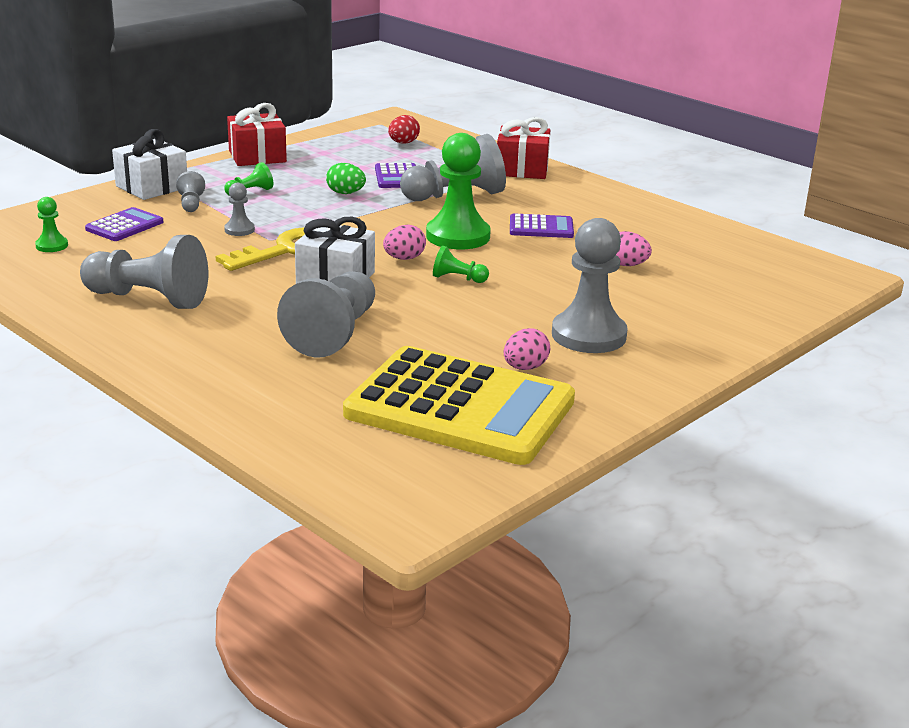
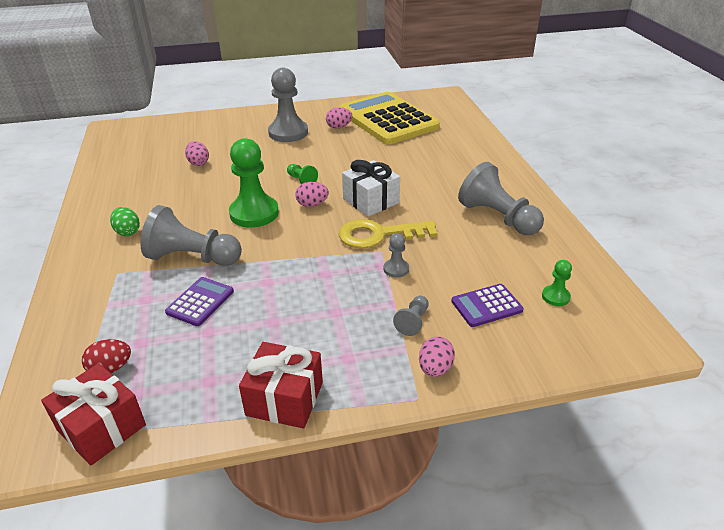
camera: 145 degrees left, 10 degrees up
(152, 187) = (435, 369): white gift -> pink egg
(250, 192) = (348, 323): green pawn -> none
(334, 333) = (407, 165): grey pawn -> none
(345, 193) = (270, 291): green egg -> green egg (127, 232)
(522, 169) = (89, 276): red gift -> red gift (101, 427)
(541, 227) = (192, 205): purple calculator -> none

